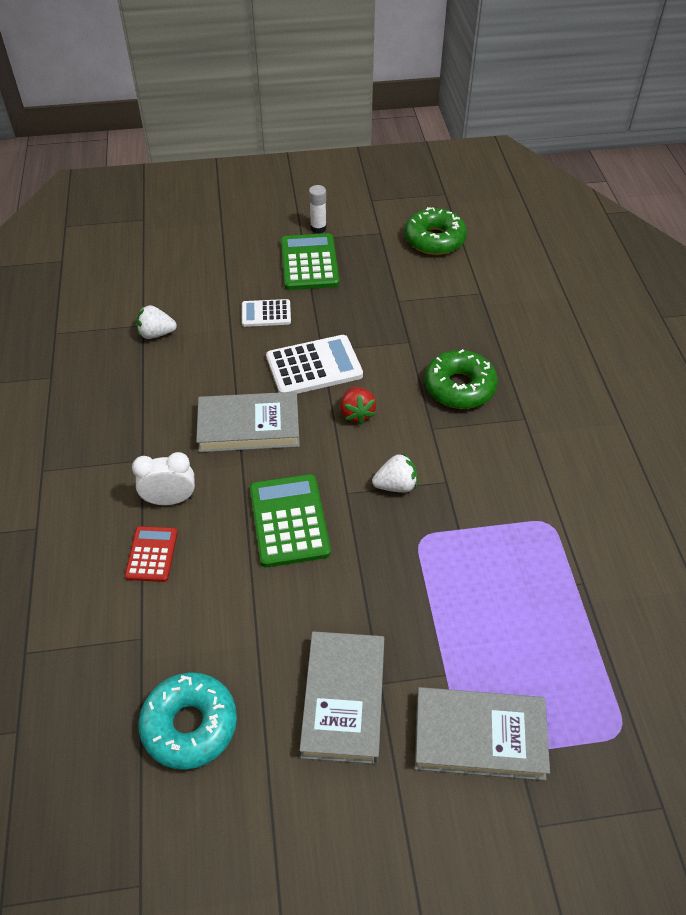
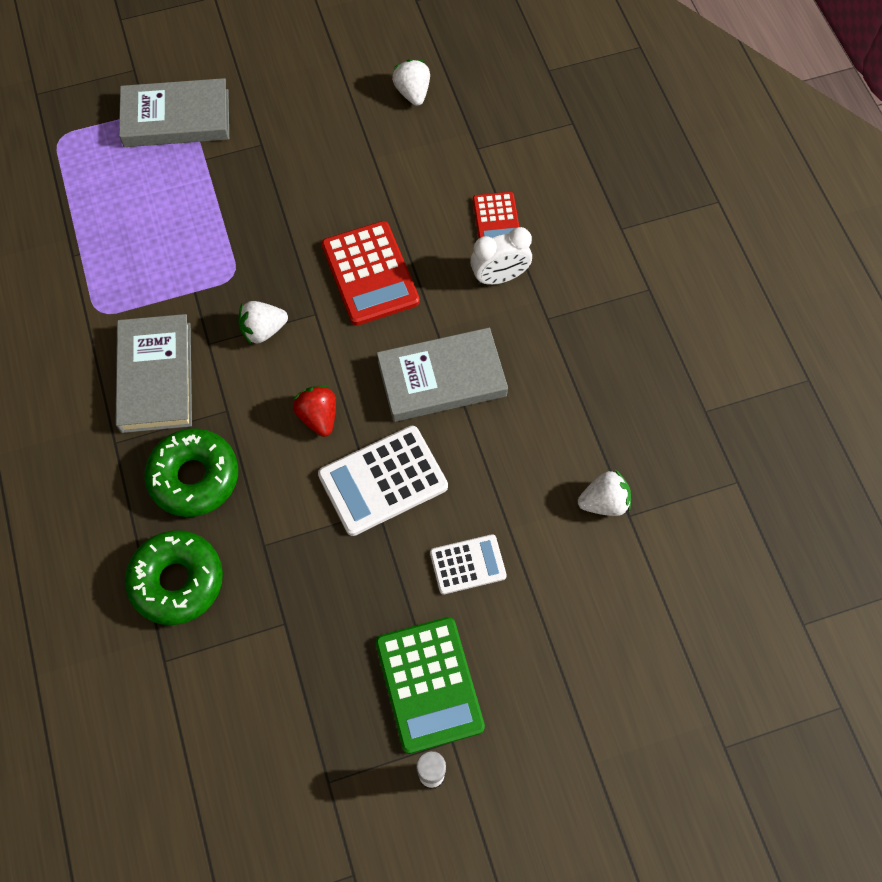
camera: 170 degrees right, 15 degrees up
(190, 725) = (412, 93): turquoise donut -> white strawberry
(289, 520) = (370, 274): green calculator -> red calculator
(343, 699) = (290, 128): grey book -> grey book (156, 377)
(434, 239) = (237, 779): green donut -> green donut (177, 581)

